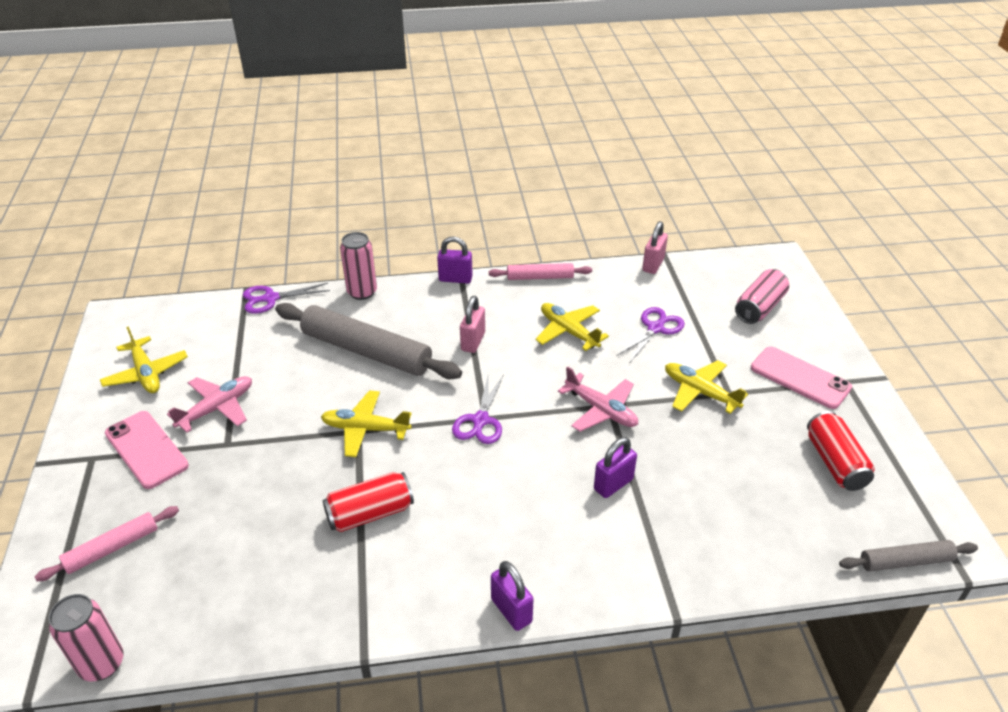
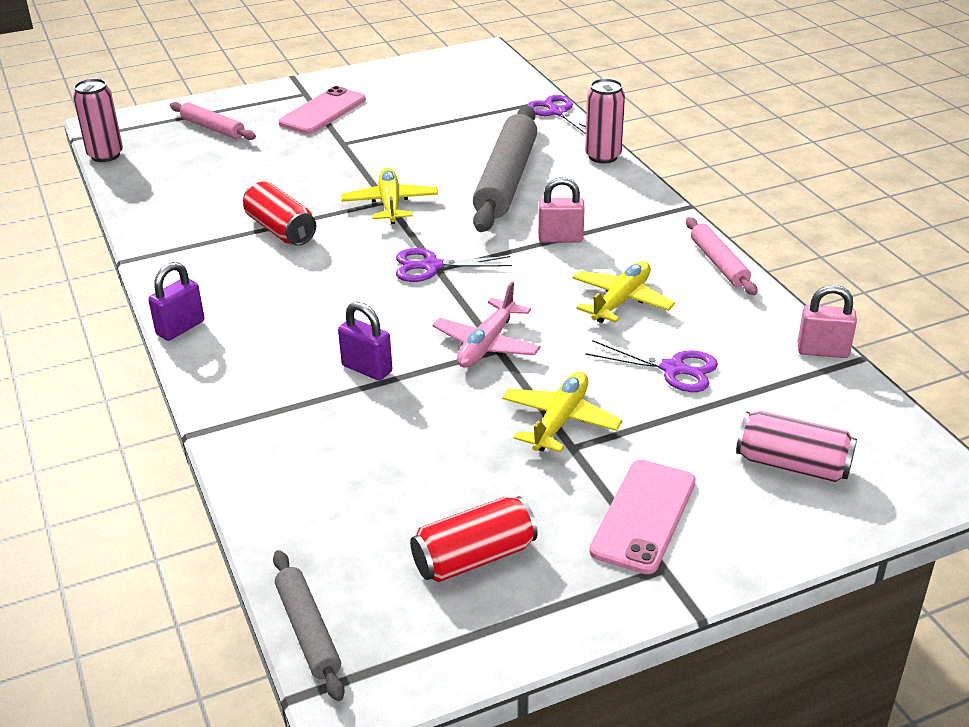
camera: 75 degrees right, 5 degrees down
(146, 373) = (415, 86): yellow plane -> none
(217, 408) = (386, 127): pink plane -> none
(455, 279) = (669, 206): purple padlock -> none

